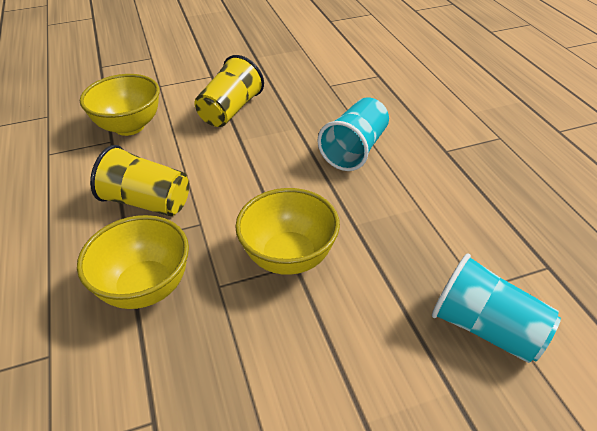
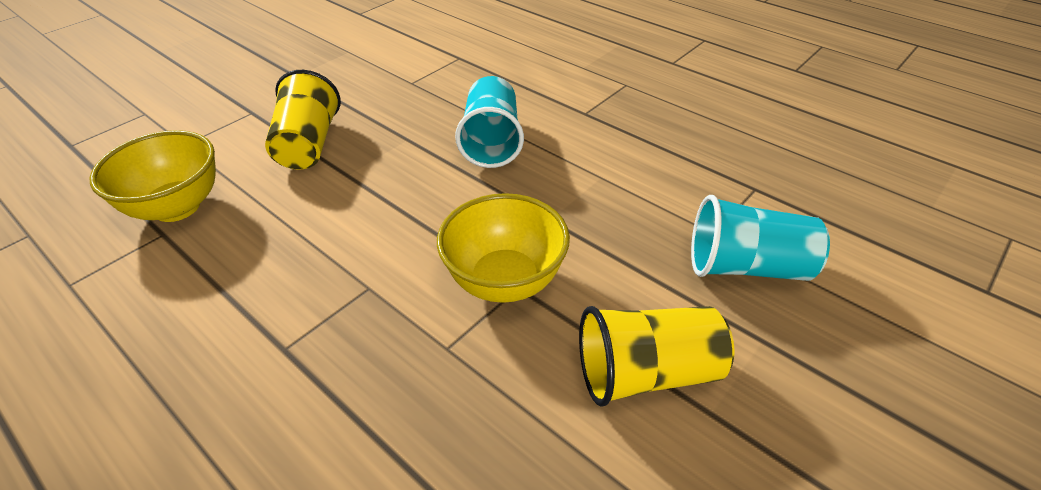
camera: 30 degrees left, 0 degrees up
(145, 287) = (353, 392): yellow bowl -> none
(147, 202) = (276, 289): yellow cup -> yellow cup (647, 373)

